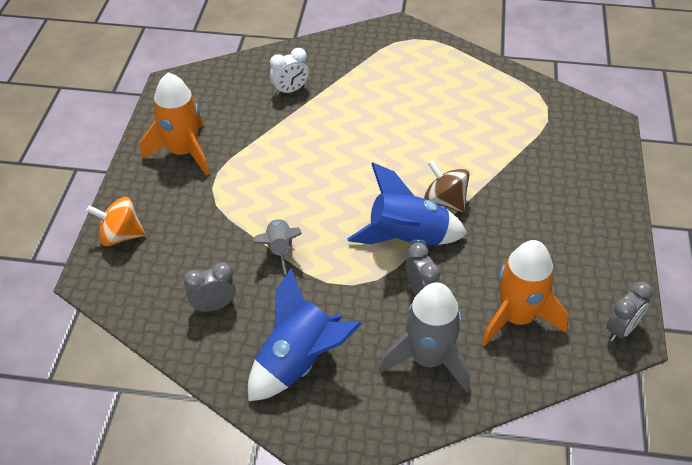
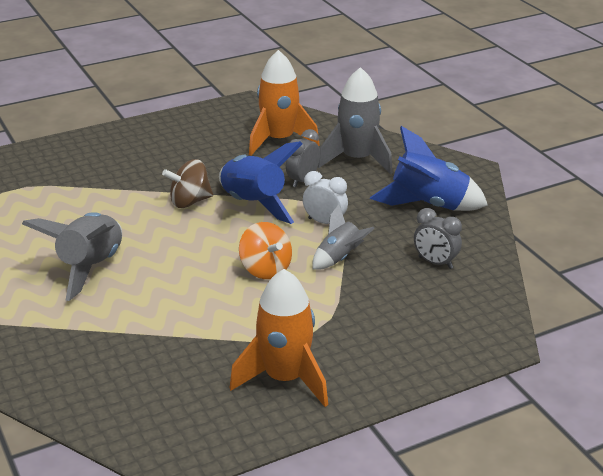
camera: 125 degrees left, 15 degrees down
(120, 236) = (436, 355): orange spinning top -> orange spinning top (265, 269)
(290, 90) = (107, 353): white clock -> white clock (325, 222)
(394, 115) = (90, 267): none -> grey rocket
(445, 201) = (190, 202): brown spinning top -> brown spinning top turned 60 degrees clockwise
(621, 330) = (244, 106): grey clock -> none

